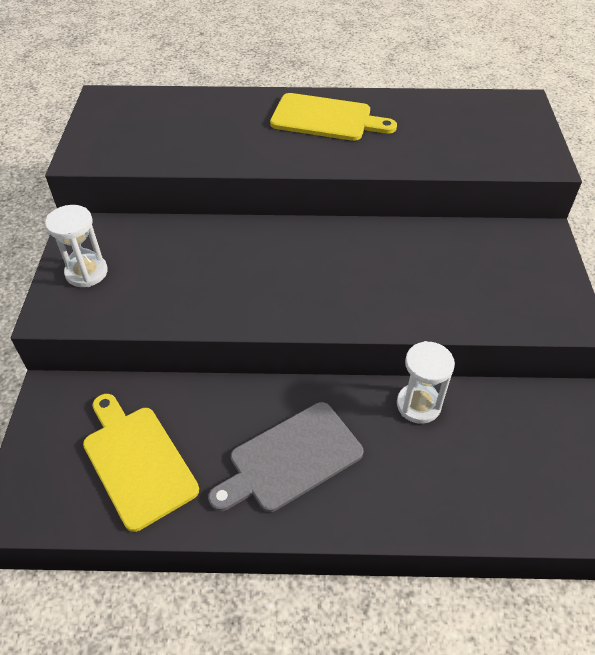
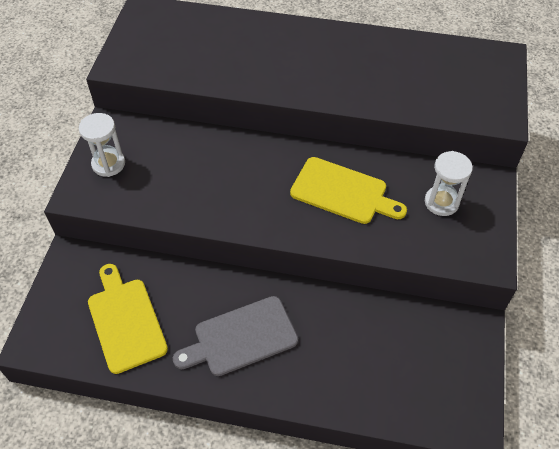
camera: 10 degrees right, 5 degrees up
(326, 118) = (324, 52): yellow cutting board -> yellow cutting board (343, 192)
(418, 405) = (351, 310): white hourglass -> white hourglass (441, 202)

